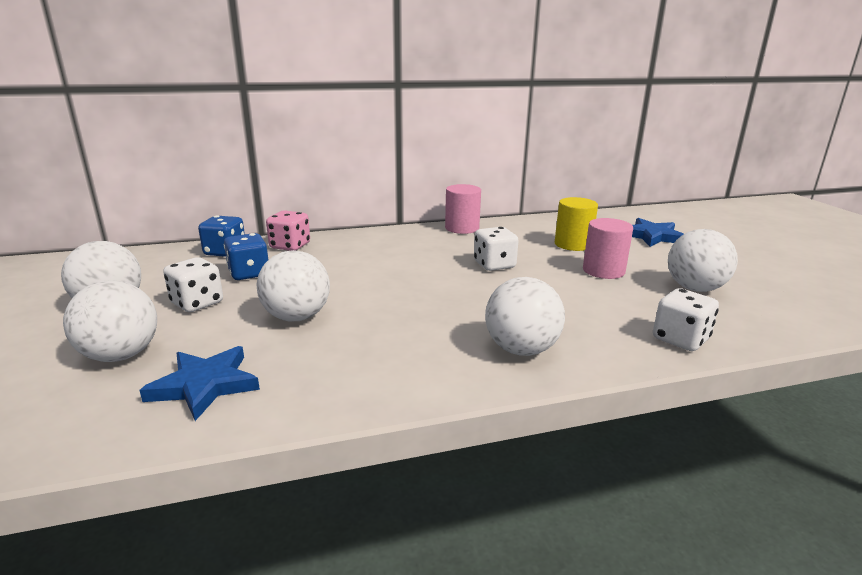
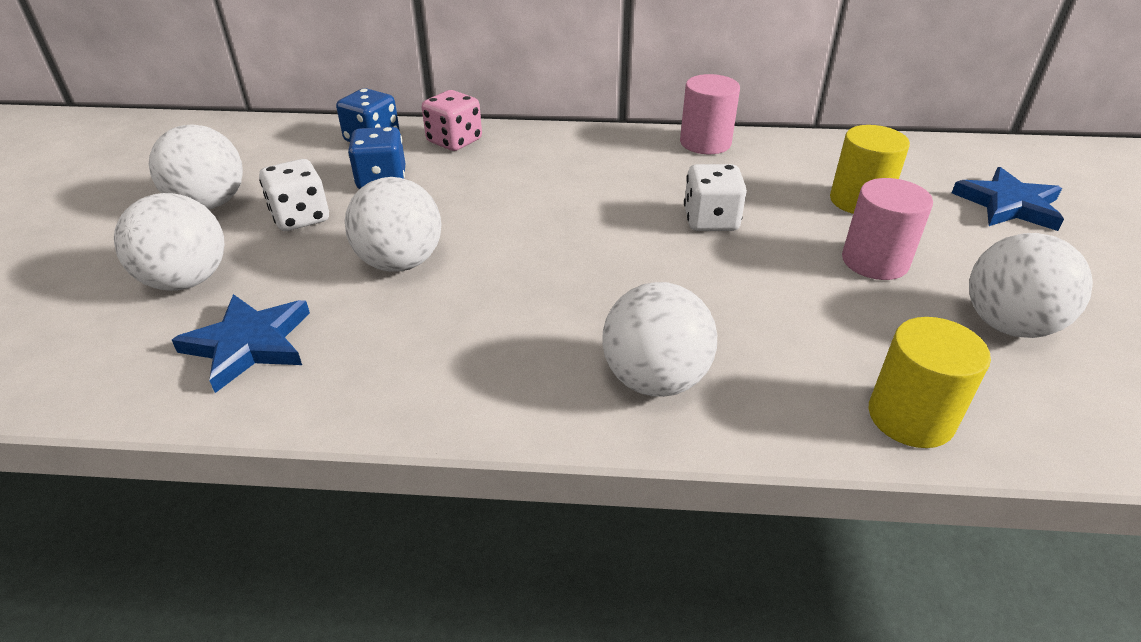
camera: 20 degrees right, 15 degrees up
(680, 339) = (910, 417): white dice -> yellow cylinder

